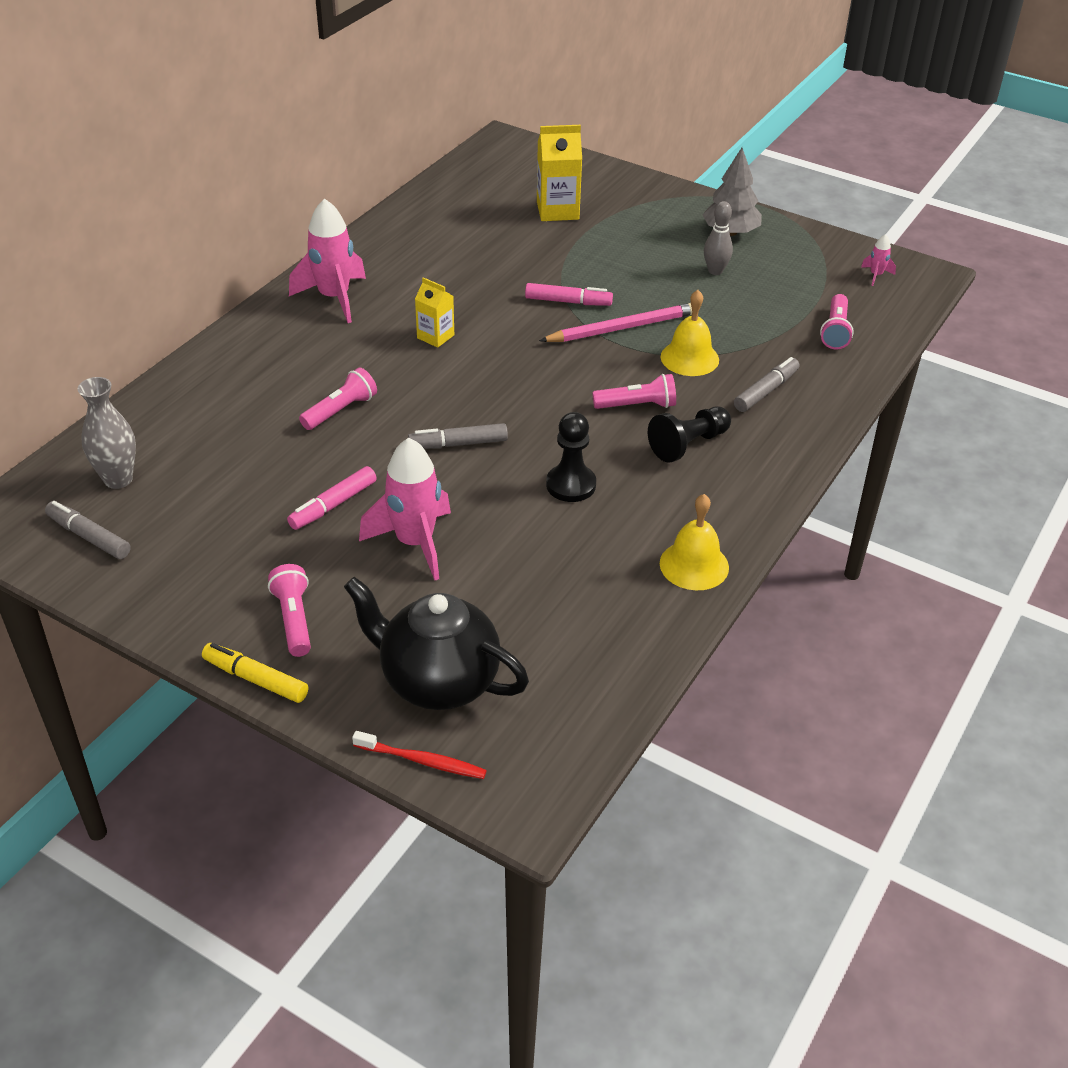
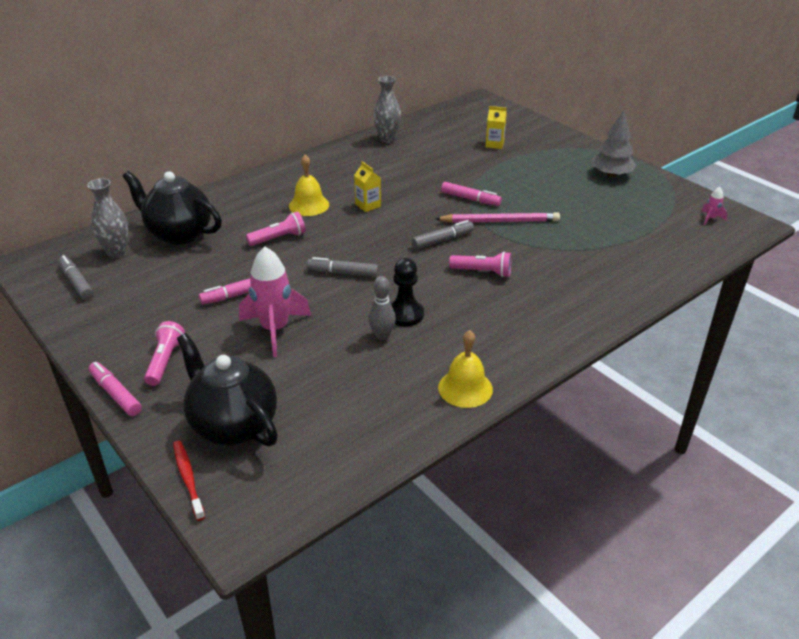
camera: 20 degrees right, 5 degrees down
(192, 432) = (179, 234): none -> black teapot
(256, 679) = (116, 394): yellow marker -> pink marker
(334, 298) = (317, 172): pink rocket -> none
(405, 227) = (387, 139): none -> grey vase
(422, 761) = (188, 478): red toothbrush -> red toothbrush turned 150 degrees counterclockwise
(557, 210) = (494, 144): yellow carton -> yellow carton, size x0.62
(688, 444) = (506, 305): black pawn -> none
(689, 358) = (538, 248): yellow bell -> yellow bell (309, 205)
(715, 271) = (587, 197): grey bowling pin -> grey bowling pin (382, 336)
(766, 391) = (584, 280): grey marker -> grey marker (442, 240)
(835, 331) = (659, 250): pink flashlight -> none

